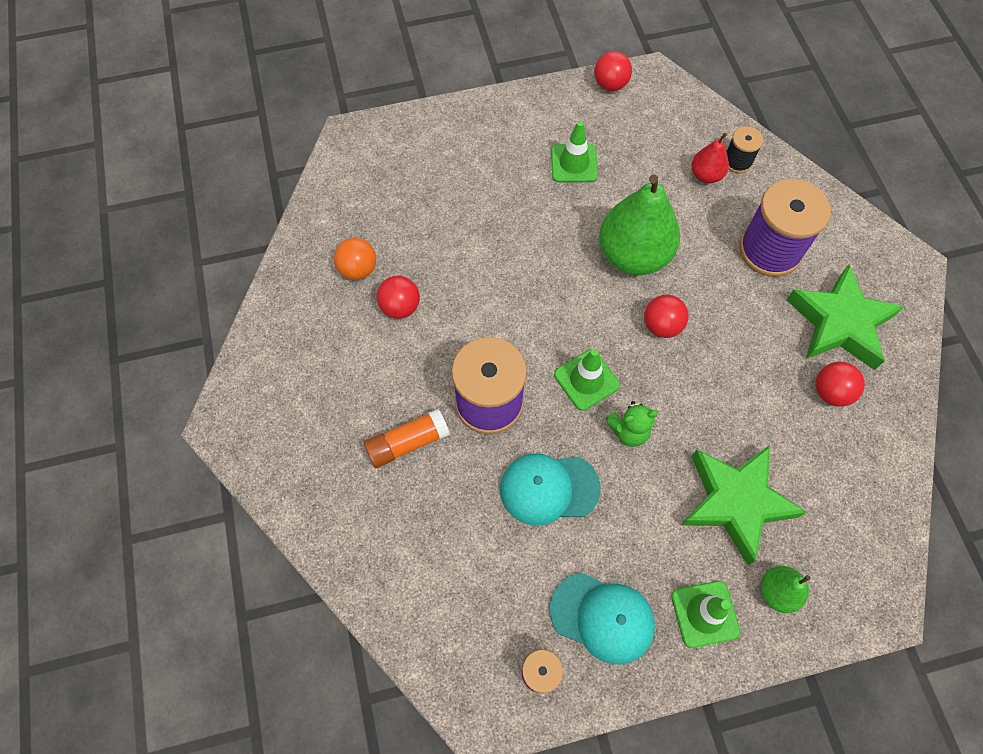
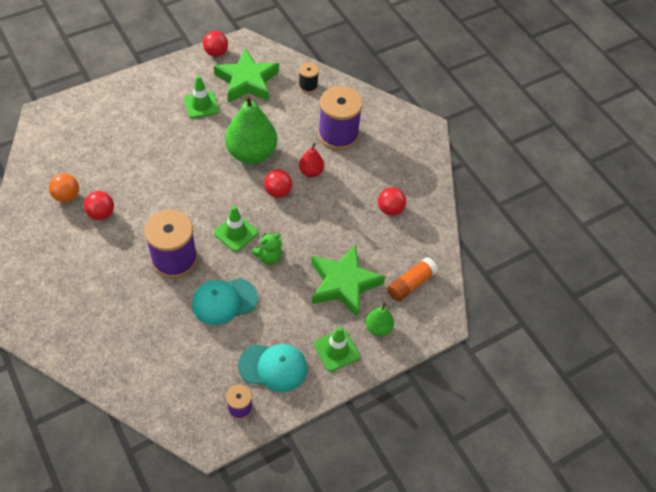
camera: 20 degrees left, 10 degrees down
(407, 443) = (124, 294): orange glue stick -> orange glue stick (410, 284)
(706, 175) = (289, 97): red pear -> red pear (311, 172)
(840, 323) = (389, 169): green star -> green star (247, 81)

